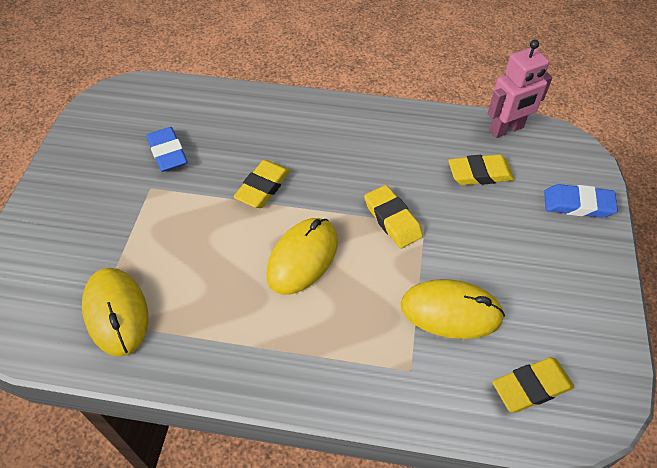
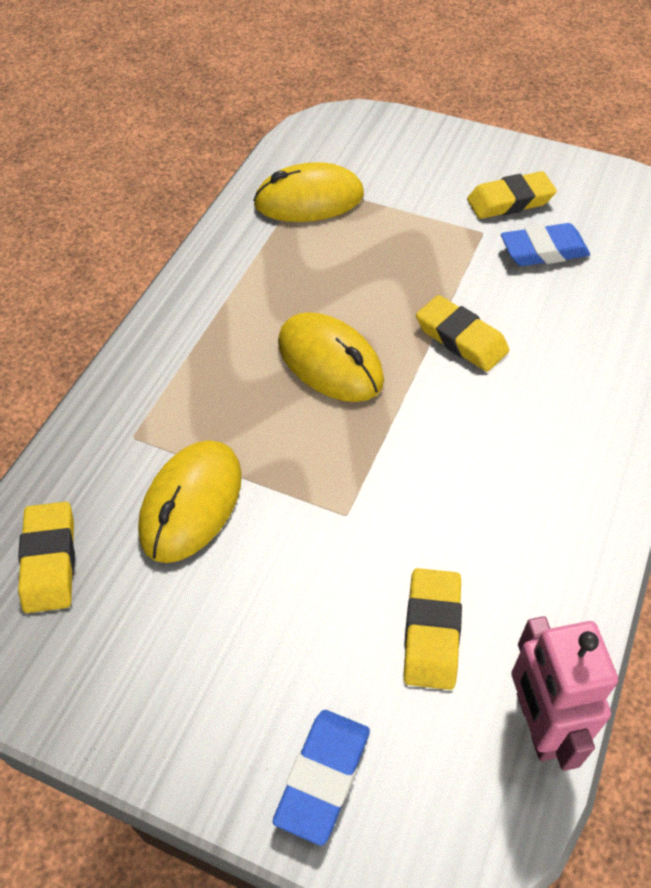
camera: 105 degrees right, 0 degrees up
(392, 220) = (365, 475): yellow eraser -> yellow eraser (510, 201)

